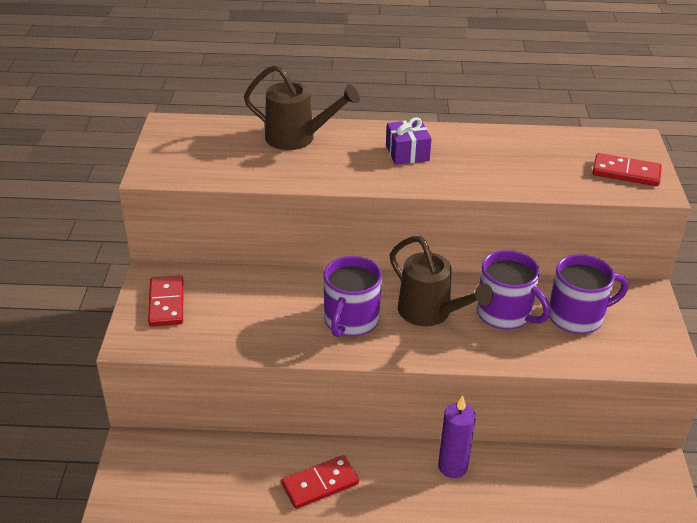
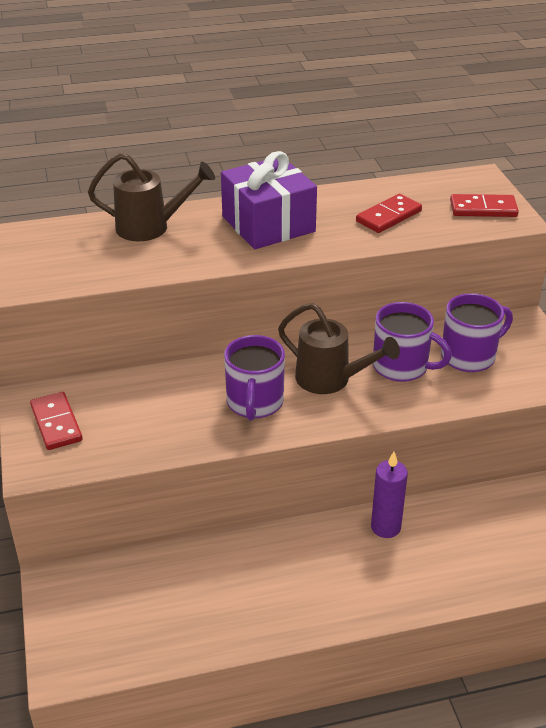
camera: 15 degrees left, 0 degrees up
(320, 484) = (262, 573): red domino -> red domino (388, 216)
(407, 153) = (268, 224): purple gift -> purple gift, size x1.87

